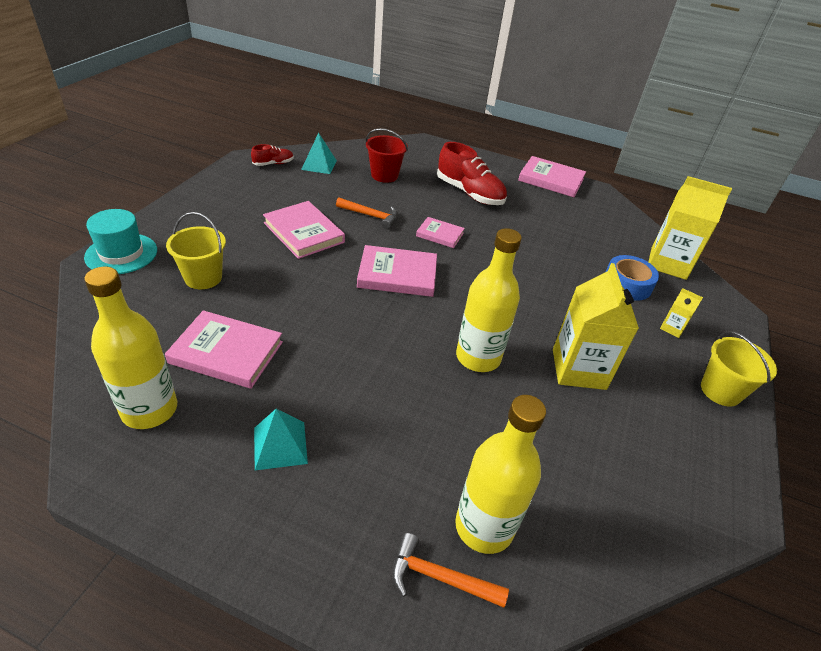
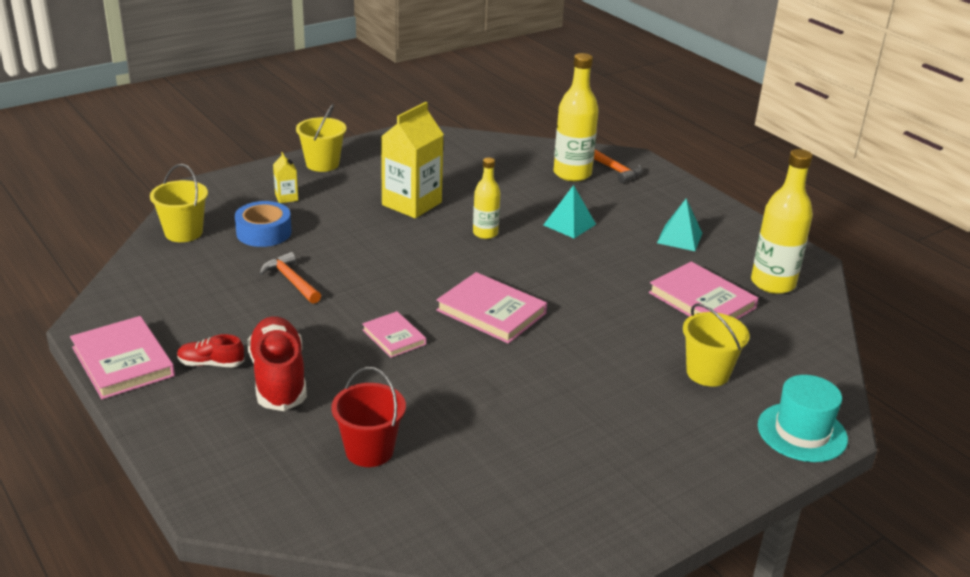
camera: 145 degrees left, 10 degrees down
(273, 164) = (536, 537): red shoe -> red shoe (211, 364)
(303, 232) = (563, 392): pink book -> none
(319, 165) = (458, 509): turquoise pyramid -> turquoise pyramid (569, 224)
(371, 216) = (457, 388): orange hammer -> orange hammer (291, 281)
(478, 357) = (485, 233): yellow bottle -> yellow bottle, size x0.60
(668, 263) = (183, 232): yellow carton -> yellow bucket

